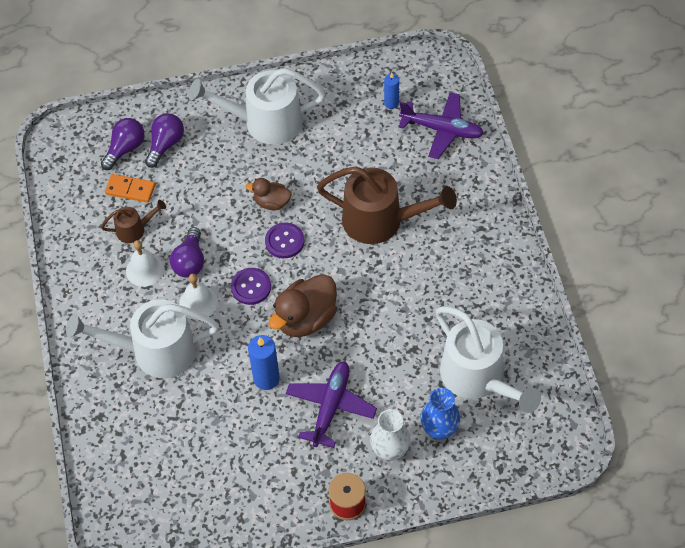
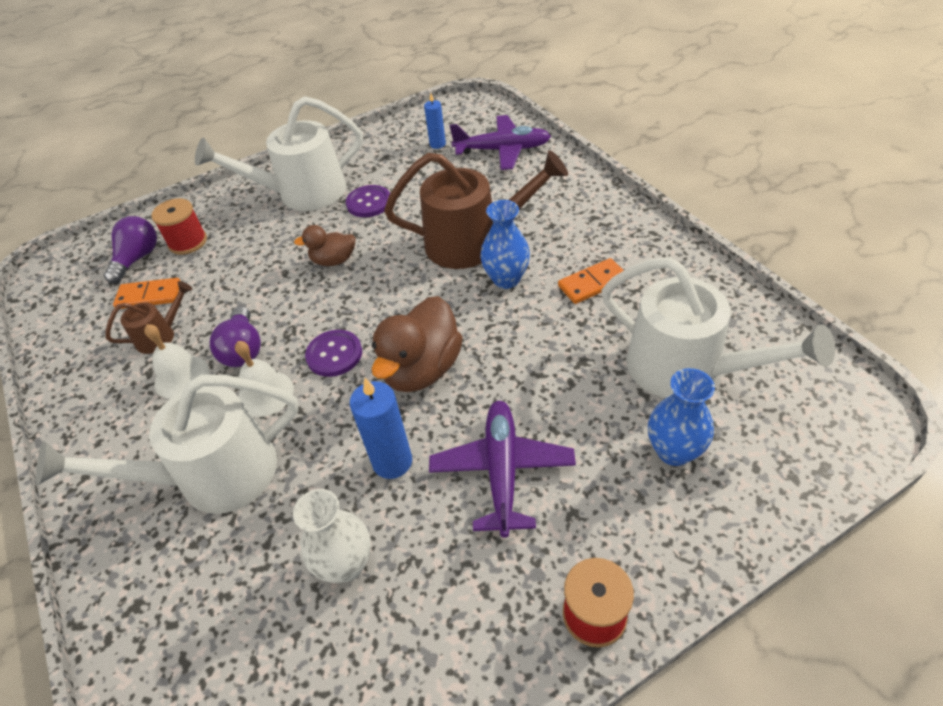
camera: 15 degrees left, 10 degrees down
(165, 145) = (188, 242): purple light bulb -> red spool
(284, 241) = (363, 293): purple button -> purple button (369, 203)
(390, 450) = (619, 505): white vase -> white vase (346, 564)
(391, 264) = (506, 279): none -> blue vase
(450, 289) = (593, 283): none -> orange domino

